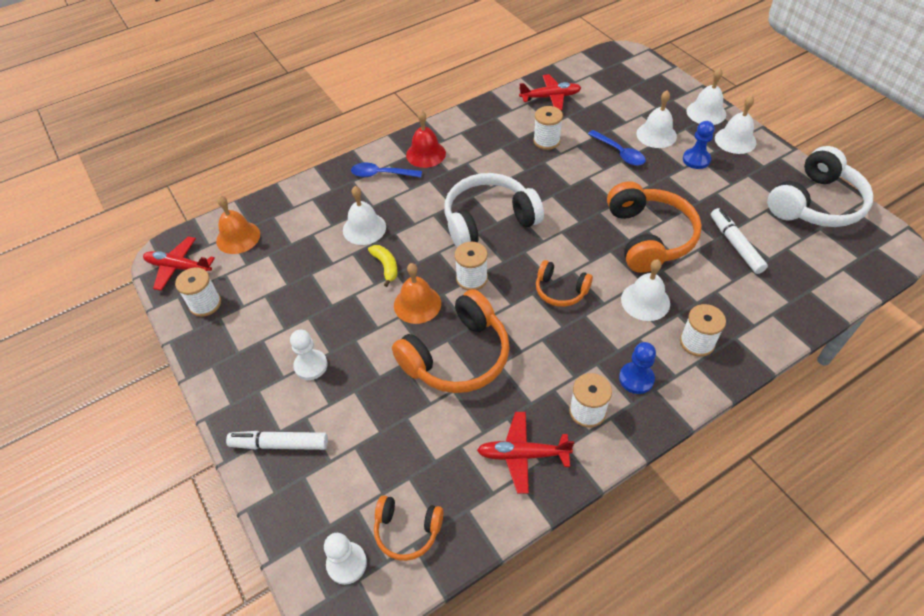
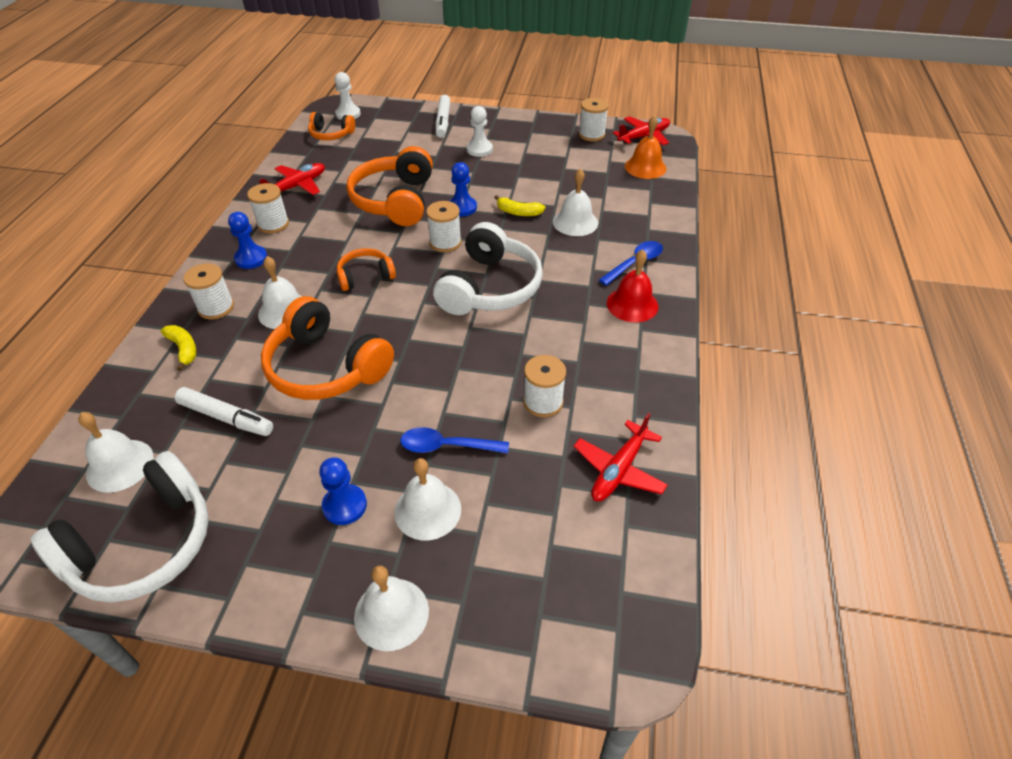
camera: 130 degrees right, 5 degrees down
(279, 444) = (443, 121): white marker -> white marker turned 135 degrees clockwise
(407, 530) = (331, 134): orange headphones -> orange headphones turned 135 degrees counterclockwise
(417, 304) = (462, 208): orange bell -> blue pawn
(735, 140) = (312, 585): white bell -> white bell (120, 465)
(741, 318) = (184, 349): none -> yellow banana
(815, 204) = (144, 544): white headphones -> white headphones turned 135 degrees counterclockwise

